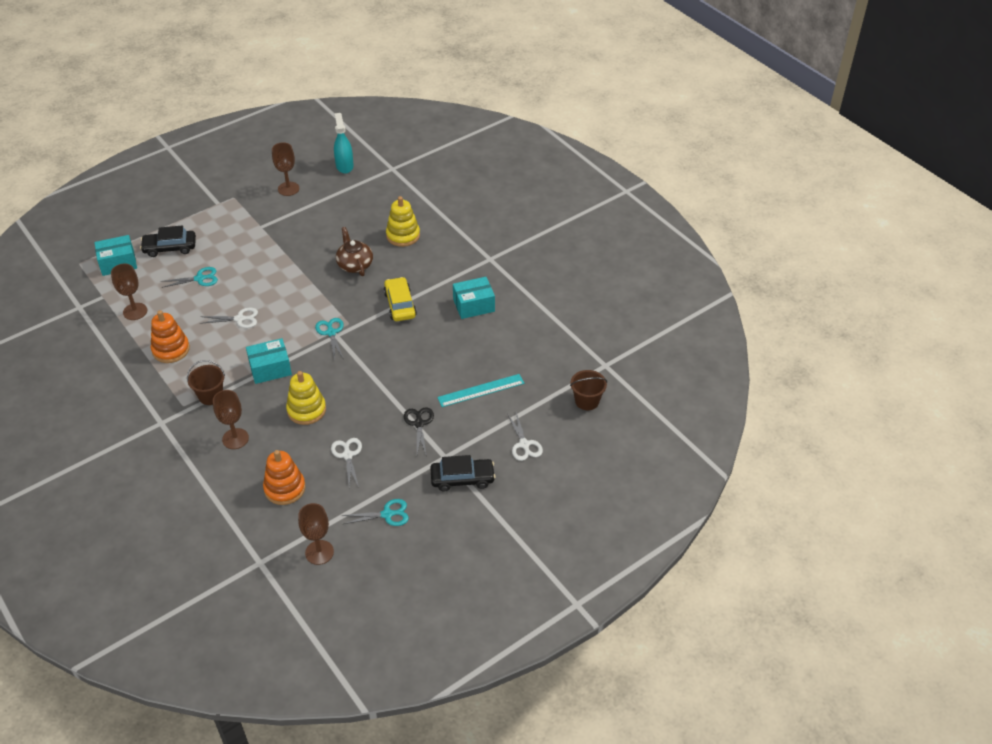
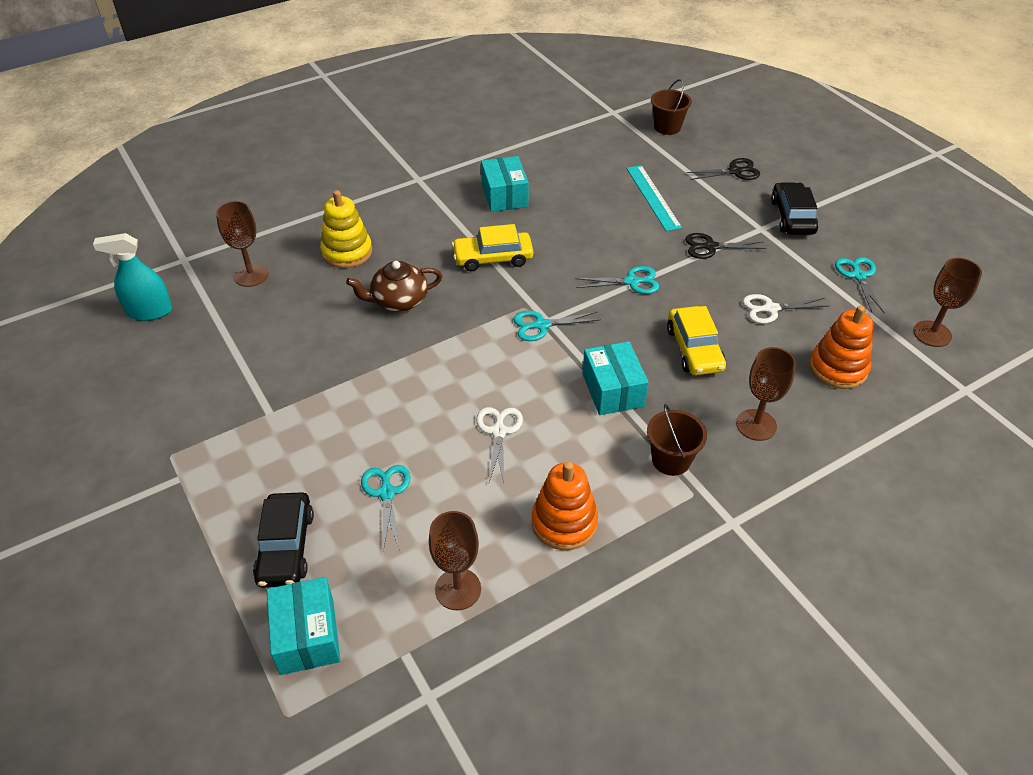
camera: 85 degrees left, 0 degrees up
(288, 189) = (179, 379): brown goblet -> brown goblet (251, 275)
(306, 410) = (694, 349): yellow stacking toy -> yellow car
(376, 377) = (631, 282): none -> turquoise scissors
(524, 444) = (734, 171): white scissors -> black scissors

